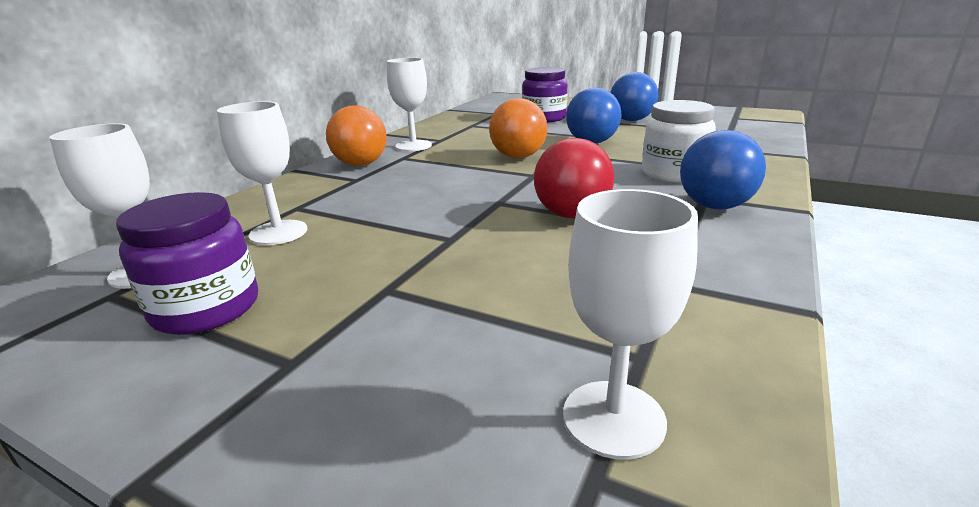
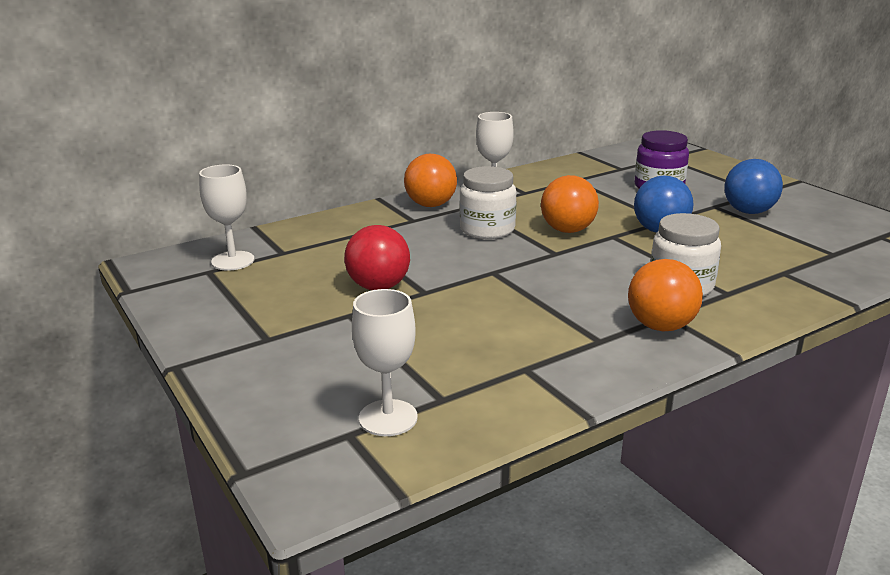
camera: 30 degrees right, 0 degrees up
(206, 308) = (249, 295): purple jar -> none
(278, 232) = (323, 254): white goblet -> none
(444, 171) = (487, 229): none -> white jar
(571, 215) = (533, 299): red ball -> red ball (378, 287)
(715, 206) = (661, 326): blue ball -> orange ball

